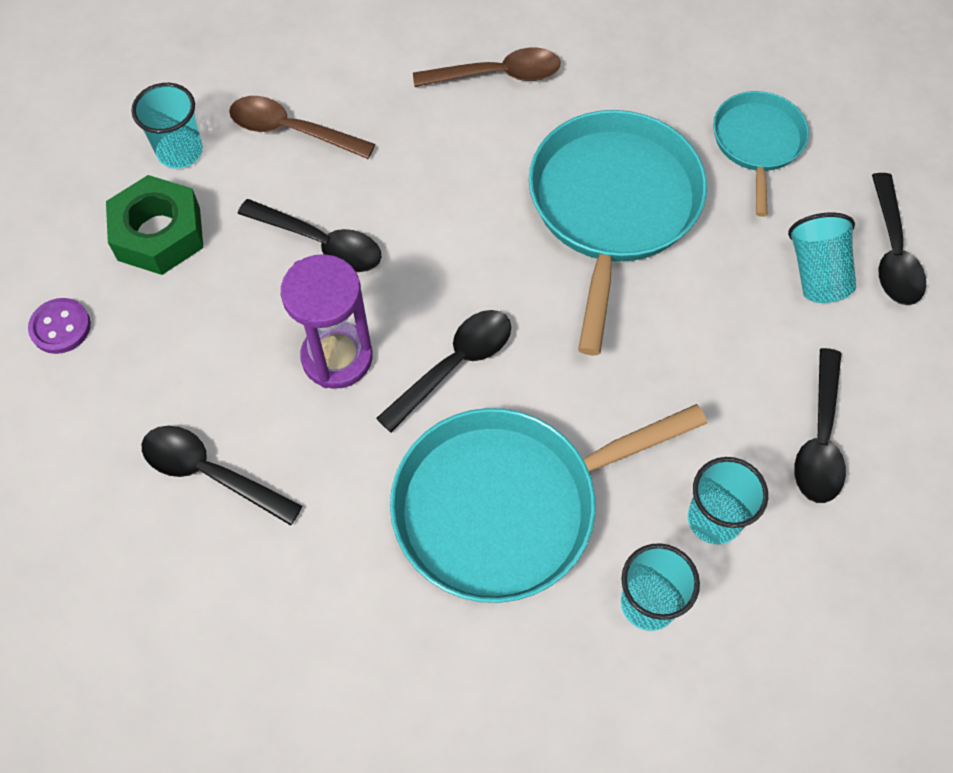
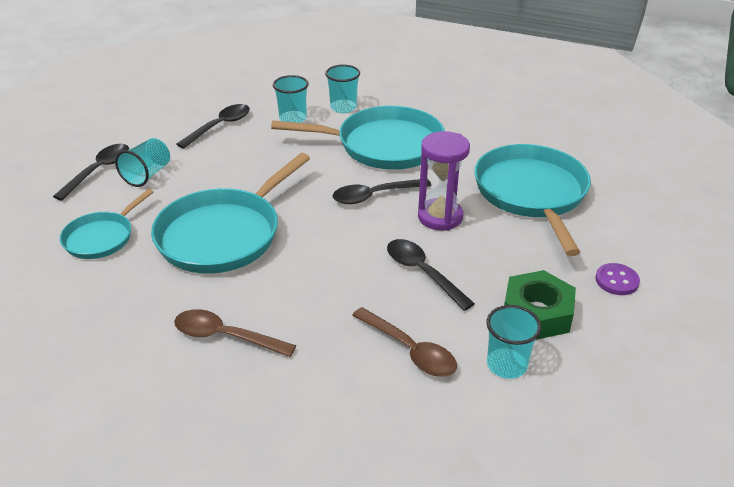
camera: 155 degrees left, 25 degrees down
(210, 473) = (531, 193): black spoon -> turquoise pan

